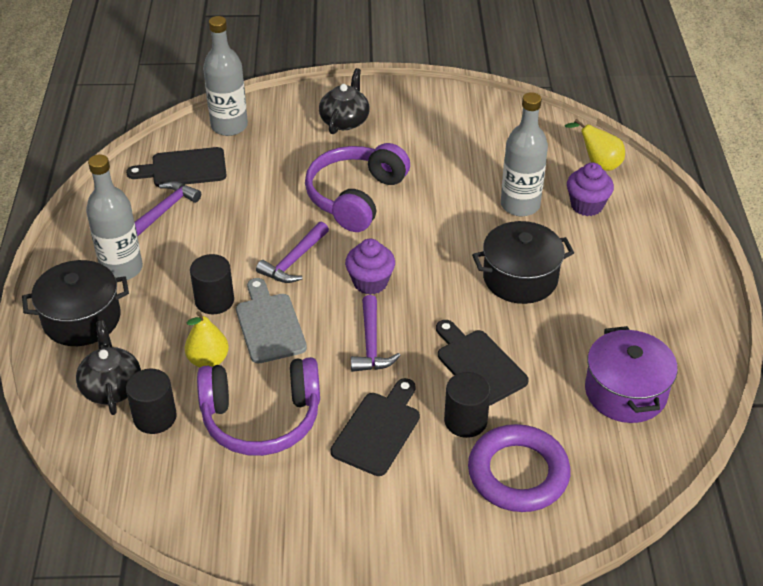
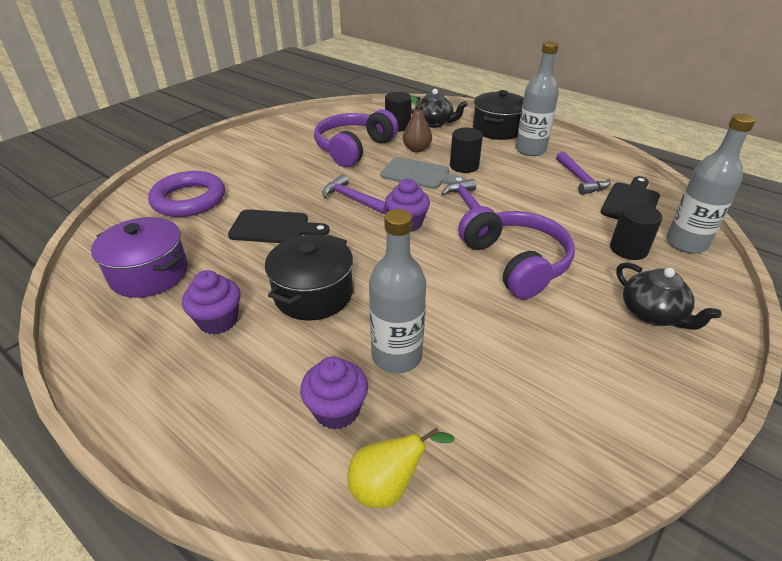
camera: 130 degrees right, 5 degrees down
(208, 360) = (417, 149): yellow pear -> brown pear
(378, 430) = (291, 174): black cutting board -> none
(465, 421) = (247, 201): black cylinder -> black cylinder (628, 249)
(605, 307) = (218, 321): none -> purple cupcake

